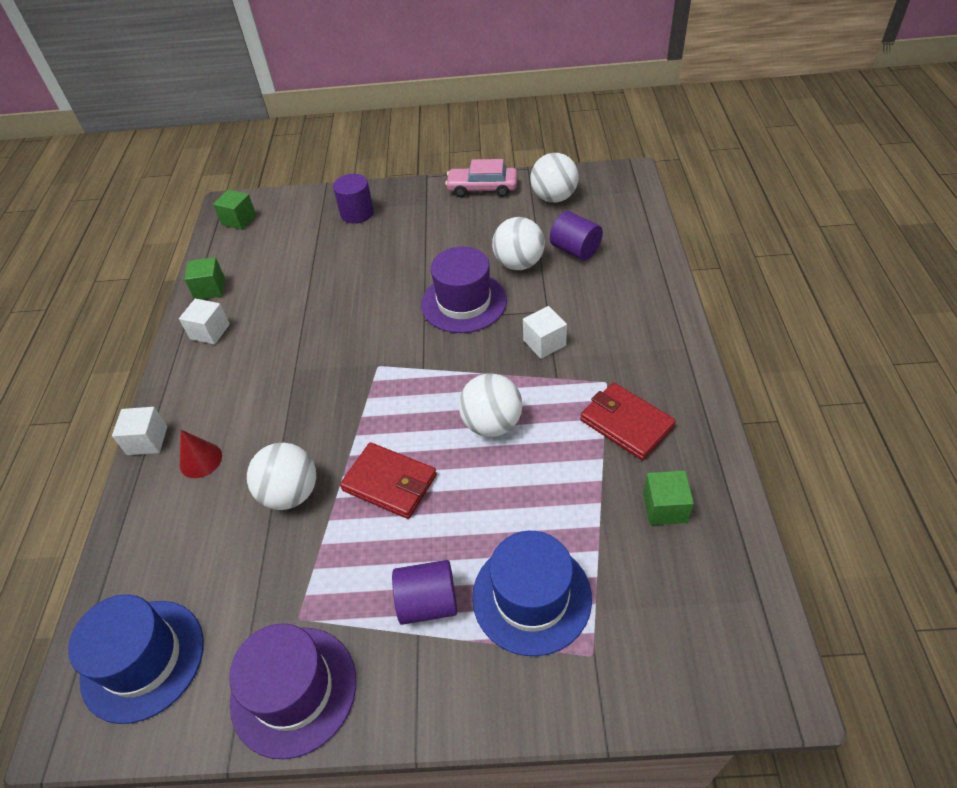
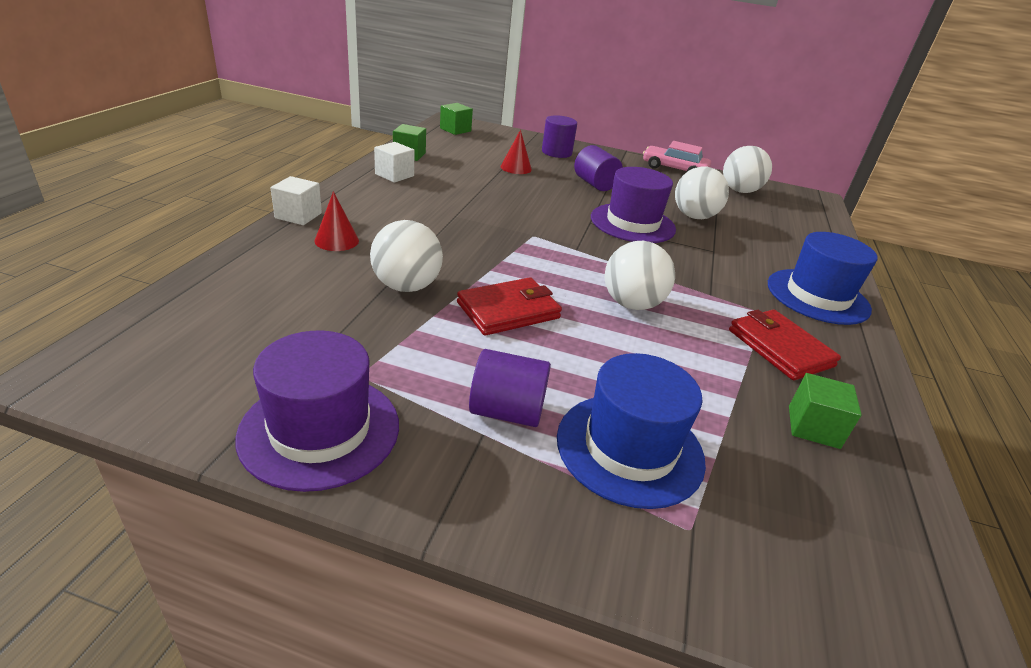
camera: 10 degrees right, 15 degrees down
(143, 659) = (185, 350): blue hat -> blue hat (817, 296)
(325, 261) = (516, 168): none -> red cone
(390, 483) = (508, 310): red wallet -> red wallet turned 75 degrees counterclockwise
(544, 343) = (704, 269): white cube -> none
(575, 250) = (752, 224): purple cylinder -> purple cylinder (595, 184)

